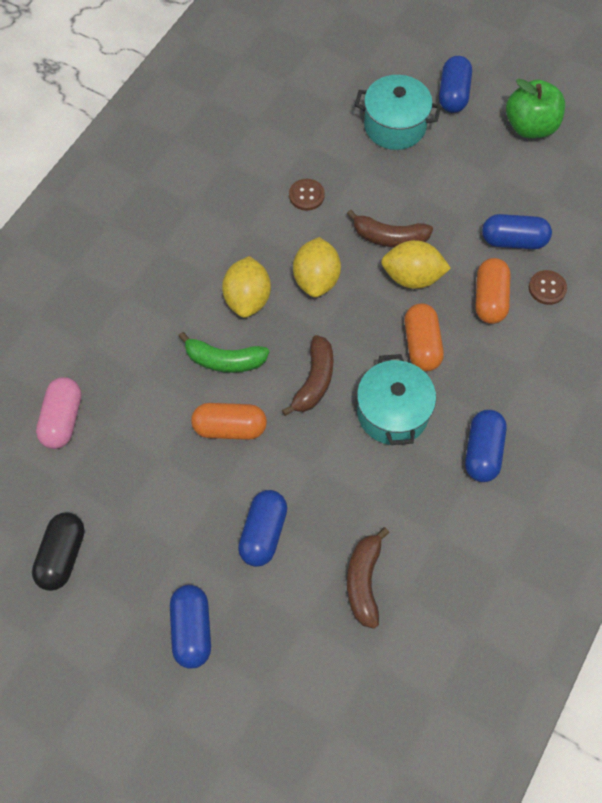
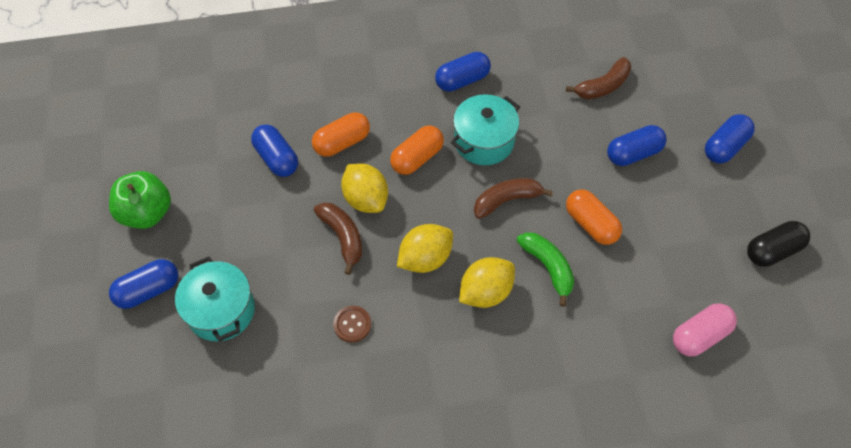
camera: 130 degrees left, 5 degrees down
(547, 288) = (303, 116): brown button -> none

